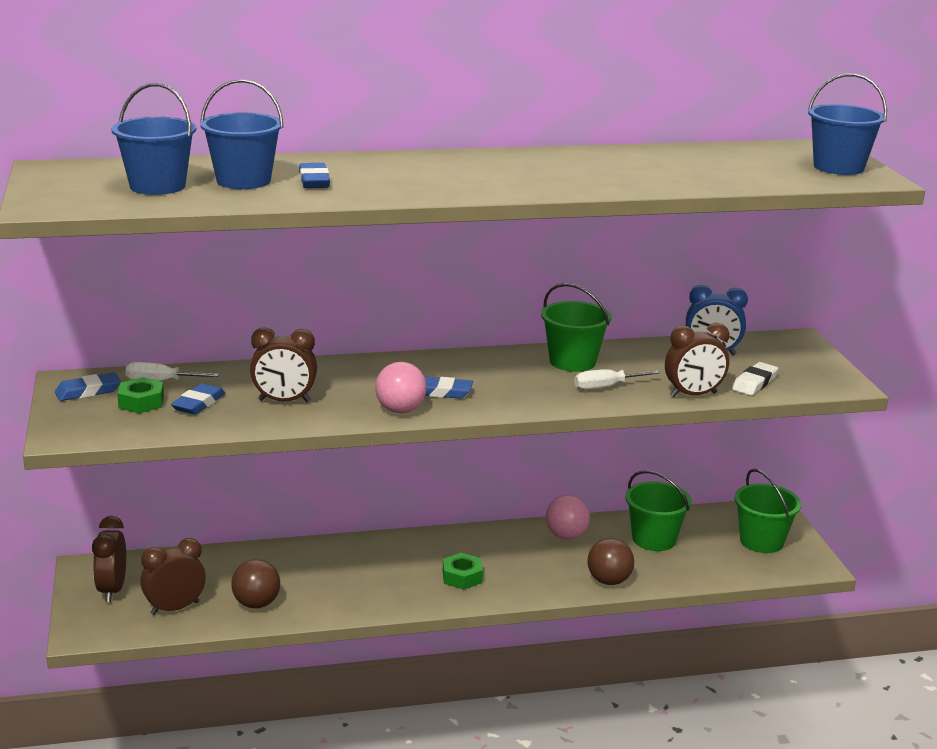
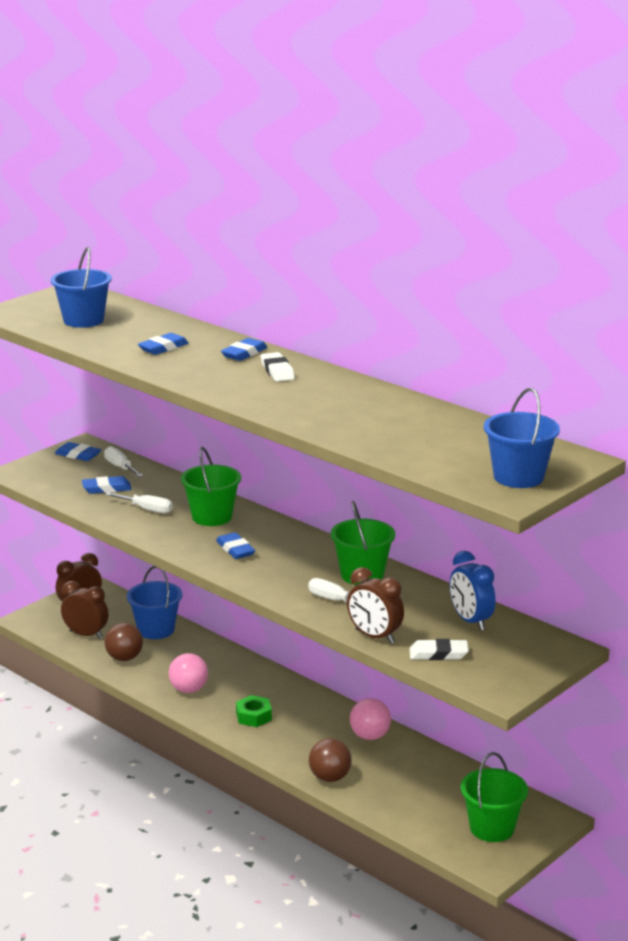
camera: 55 degrees right, 0 degrees up
(141, 402) = (85, 473): green nut -> none
(243, 181) = (131, 333): blue bucket -> blue bucket (156, 629)
(284, 401) = (147, 509): brown clock -> white screwdriver
(394, 162) = (244, 353): none -> blue eraser
(400, 410) = (187, 547): pink ball -> pink ball (188, 689)
(465, 165) = (277, 371): none -> white eraser
(654, 539) = (420, 776): green bucket -> green bucket (212, 517)

